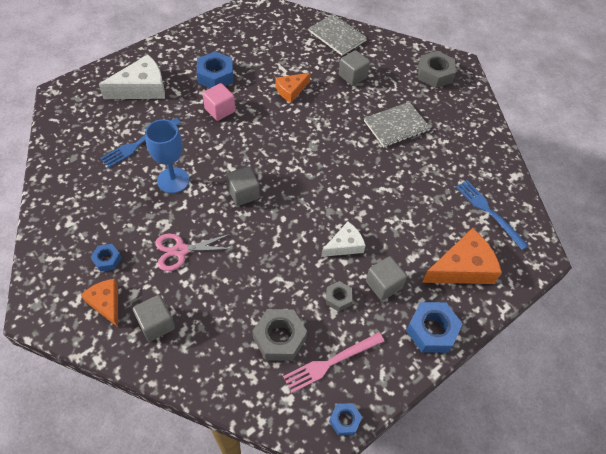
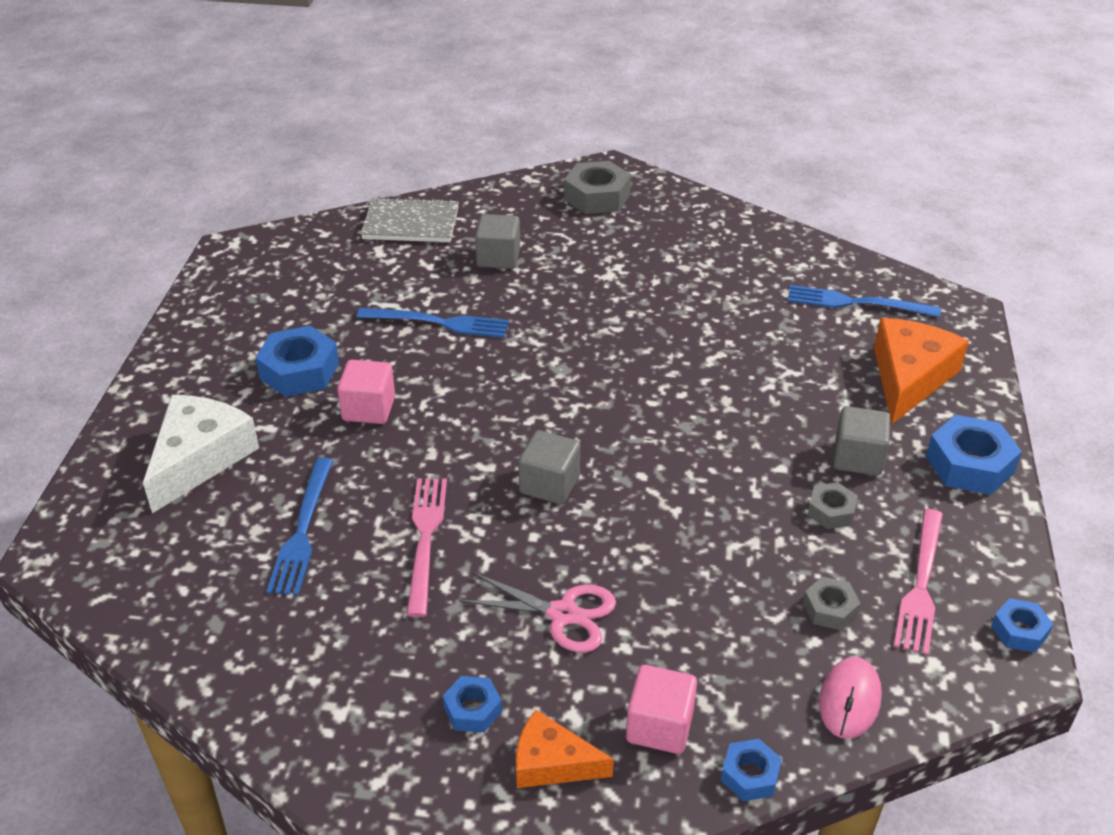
camera: 40 degrees left, 15 degrees down
(156, 324) = (659, 726): grey cube -> pink cube
(161, 372) = (750, 775): none -> blue nut
(173, 180) = (425, 539): blue goblet -> pink fork
(180, 251) = (563, 614): pink scissors -> pink scissors turned 105 degrees counterclockwise
(235, 380) = (849, 700): none -> pink mouse
(279, 338) = (830, 609): grey nut -> grey nut, size x0.56
(291, 90) = (438, 323): orange cheese -> blue fork
(345, 245) = (757, 449): white cheese -> none
(396, 126) = (631, 280): grey notebook -> none

